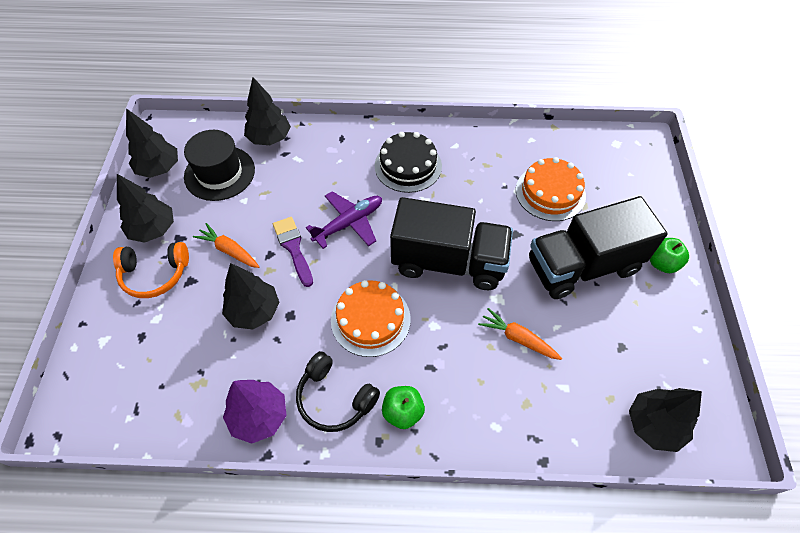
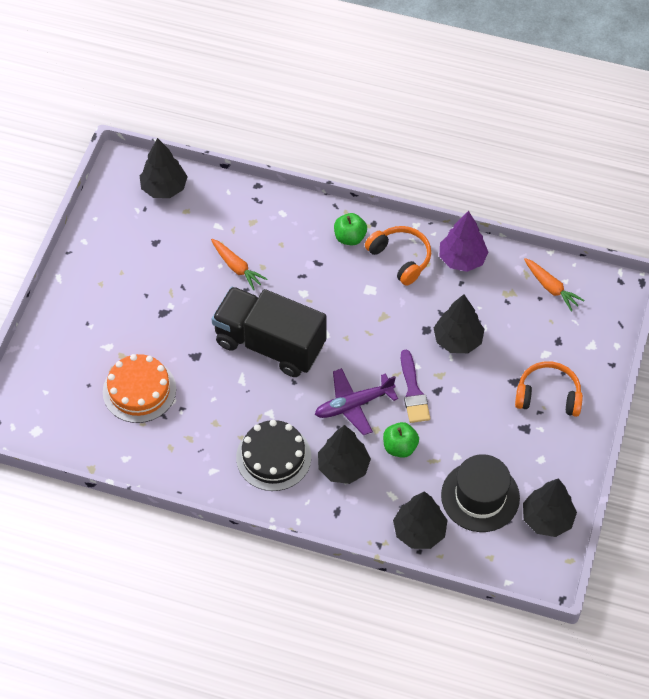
camera: 165 degrees left, 0 degrees up
(153, 229) = (551, 443): black tree -> black tree (343, 467)
(229, 250) = (476, 403): orange carrot -> orange carrot (551, 287)
(335, 398) = (400, 258): black headphones -> orange headphones
(370, 319) = (356, 310): orange cake -> none
(582, 266) = (149, 312): black truck -> none
(662, 263) = (76, 298): green apple -> green apple (400, 447)

